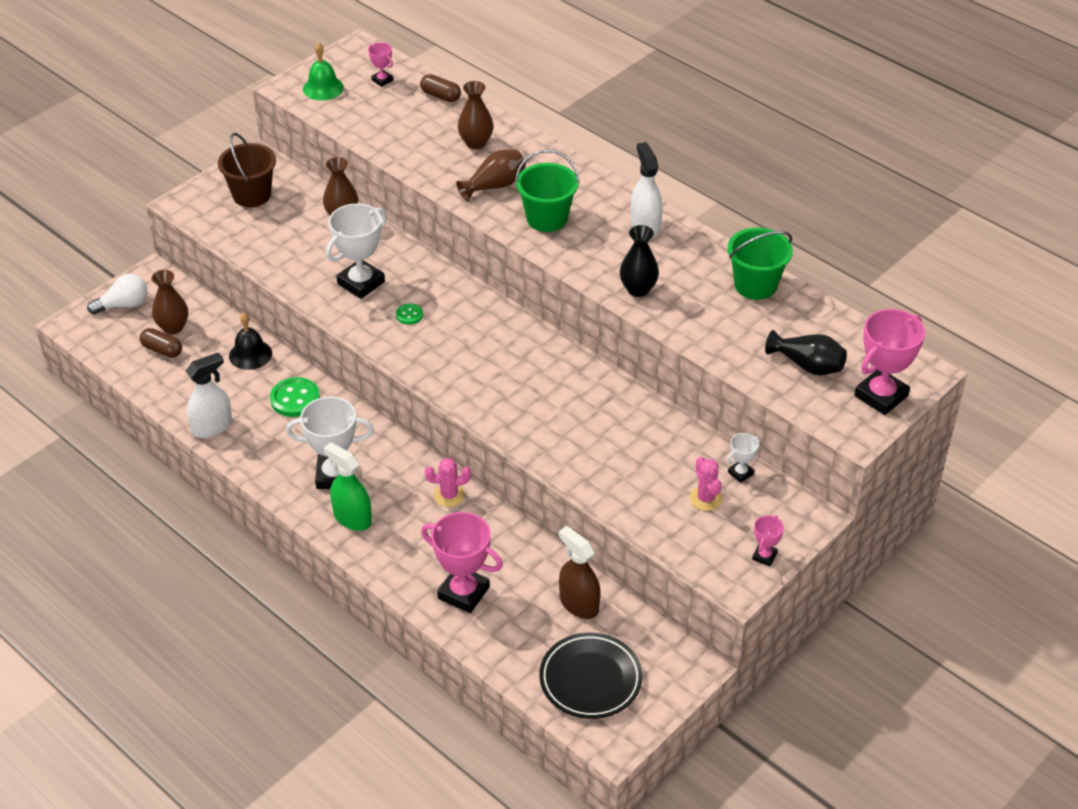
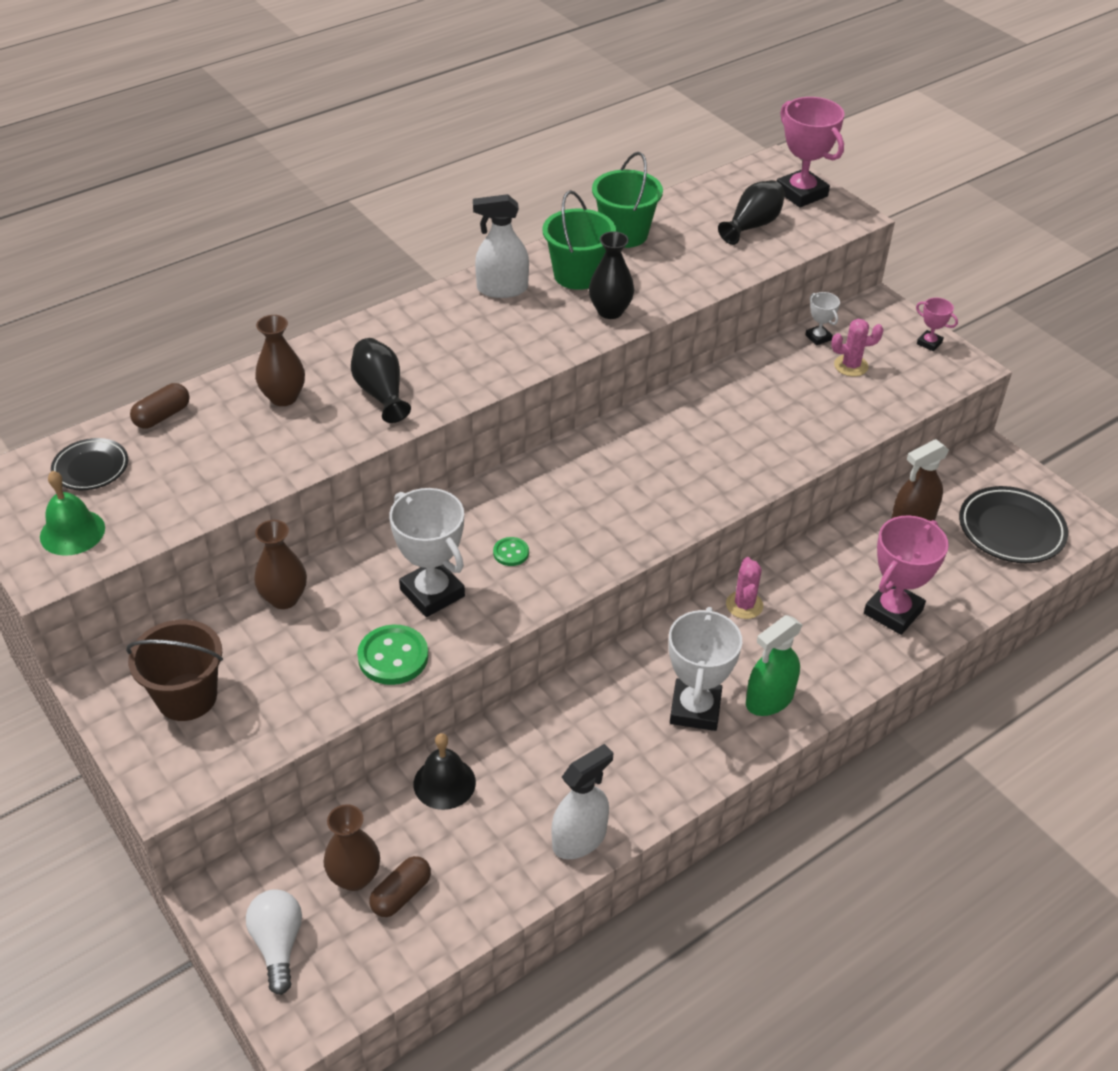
camera: 80 degrees left, 0 degrees up
(212, 427) = (579, 839): white spray bottle -> white spray bottle turned 75 degrees clockwise
(295, 399) = (547, 739): green button -> green button (393, 657)
(382, 80) = (91, 468): pink trophy -> black plate
(494, 186) = (380, 393): brown vase -> black vase
(547, 218) = (461, 359): green bucket -> green bucket (577, 275)

